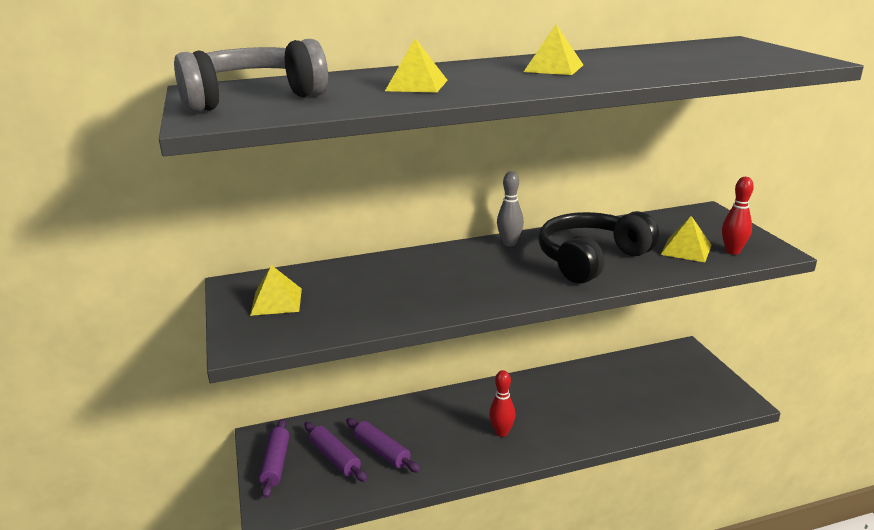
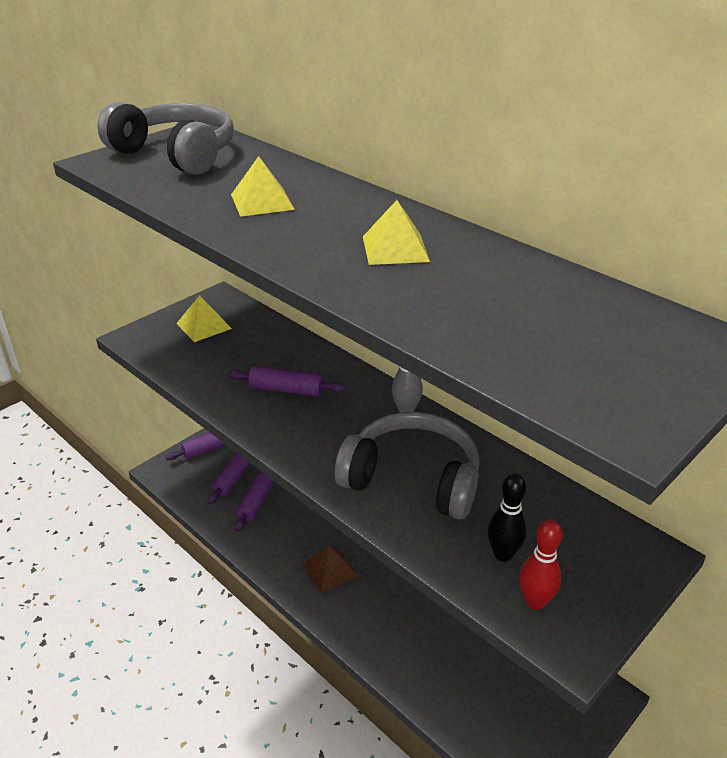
camera: 60 degrees right, 10 degrees up
(432, 282) = (286, 389): none -> purple rolling pin
(502, 432) = (330, 569): red bowling pin -> brown pyramid
(591, 259) = (412, 479): black headphones -> grey headphones
(686, 249) = (503, 554): yellow pyramid -> black bowling pin

